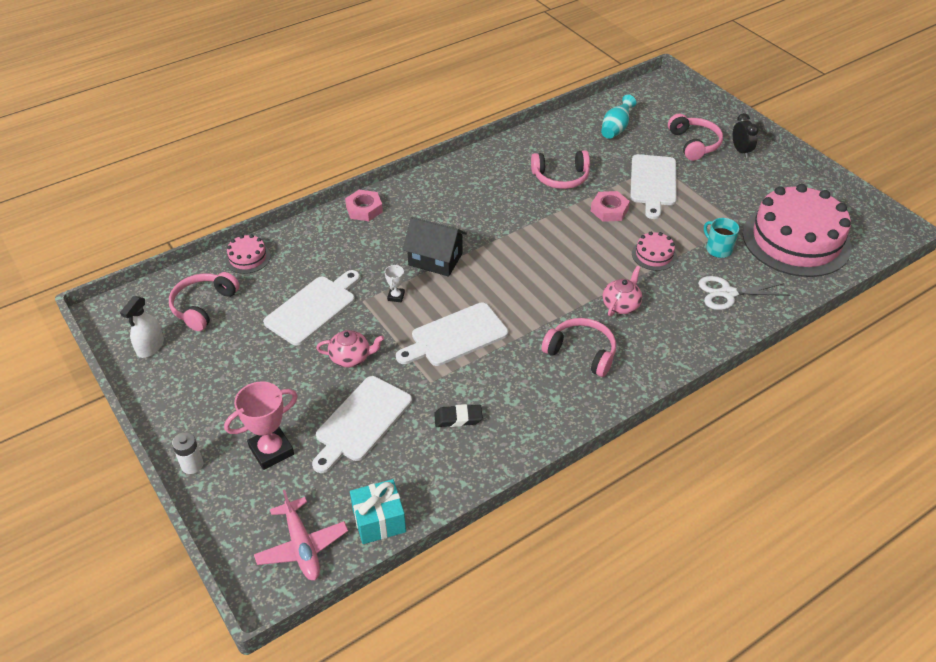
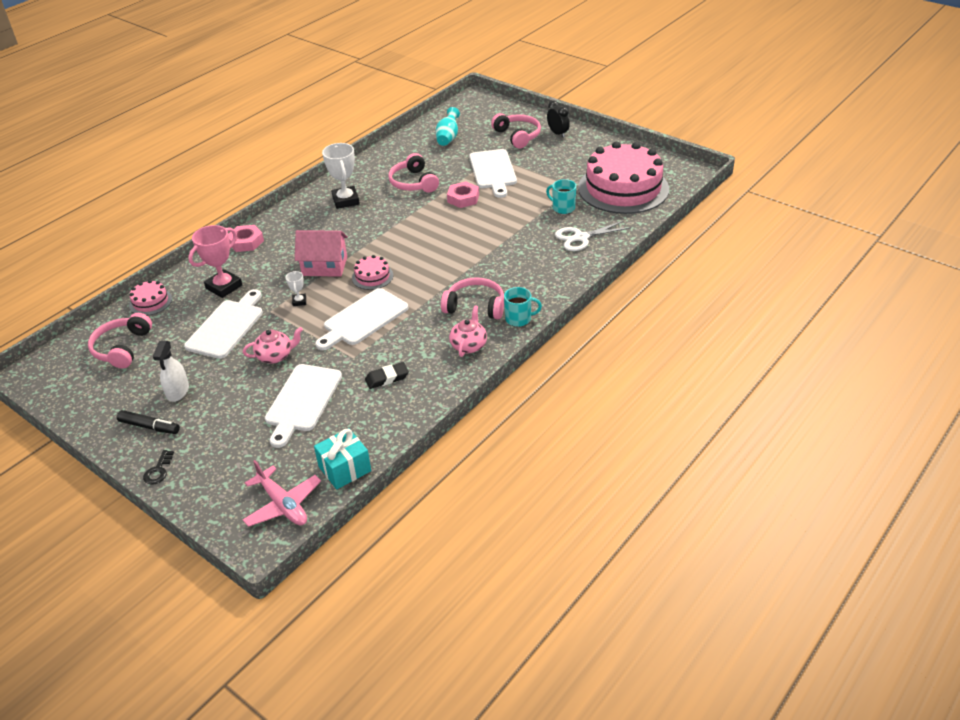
camera: 15 degrees left, 5 degrees down
(150, 347) = (83, 391): white spray bottle -> white spray bottle (178, 391)
(192, 465) = (158, 471): white battery -> black key
(200, 409) = (149, 427): none -> black marker
(271, 450) = (228, 442): pink trophy -> pink trophy (224, 287)
(435, 259) = (324, 266): black house -> pink house
(482, 183) = (346, 200): none -> white trophy
(561, 177) = (413, 183): pink headphones -> pink headphones turned 90 degrees clockwise
(621, 305) = (496, 265): pink teapot -> pink teapot (469, 345)
(625, 382) = (519, 319): none -> turquoise mug
(654, 255) = (511, 223): pink cake -> pink cake (372, 277)

